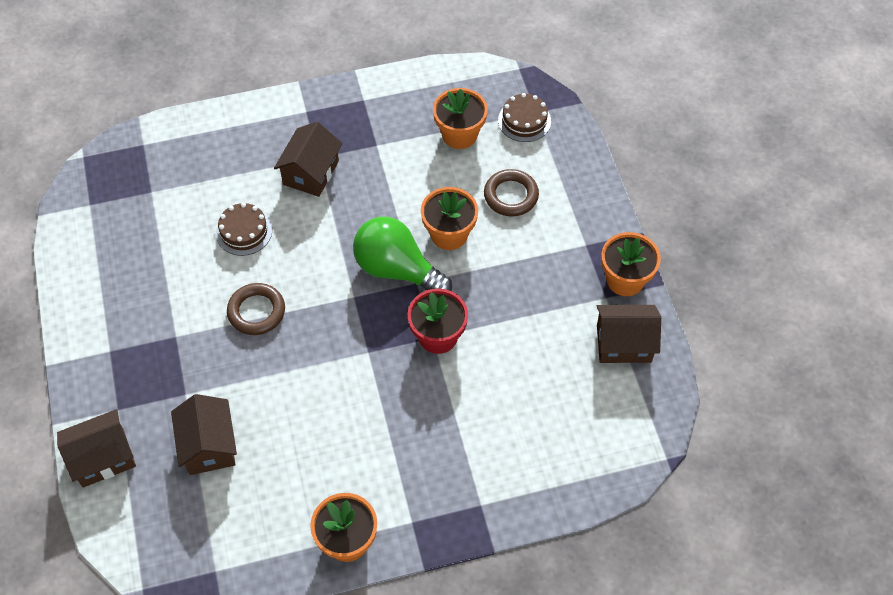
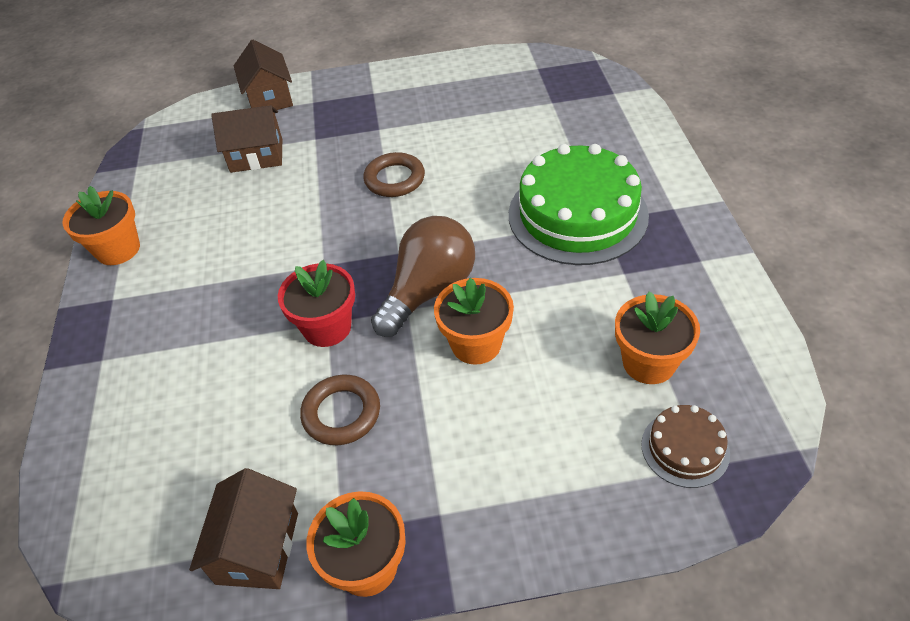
camera: 100 degrees right, 10 degrees down
(244, 231) = (497, 166): brown cake -> none
(311, 173) = (577, 214): brown house -> green cake
(397, 269) = (429, 291): green light bulb -> brown light bulb
(511, 195) = (537, 419): brown ring -> brown ring (341, 413)

